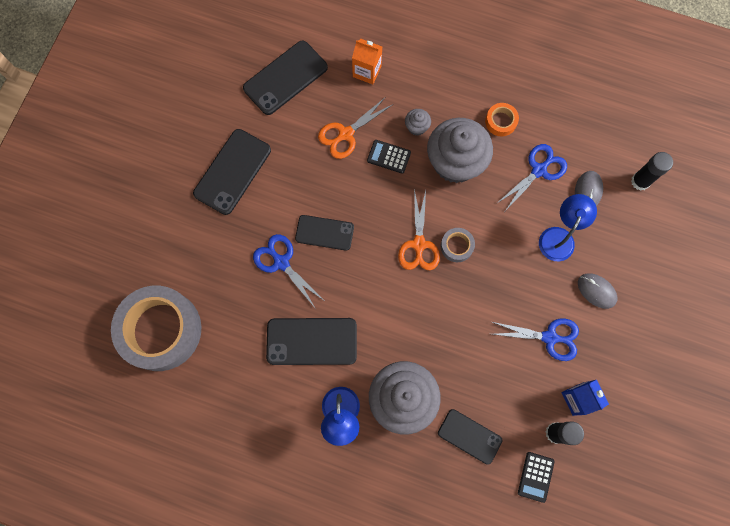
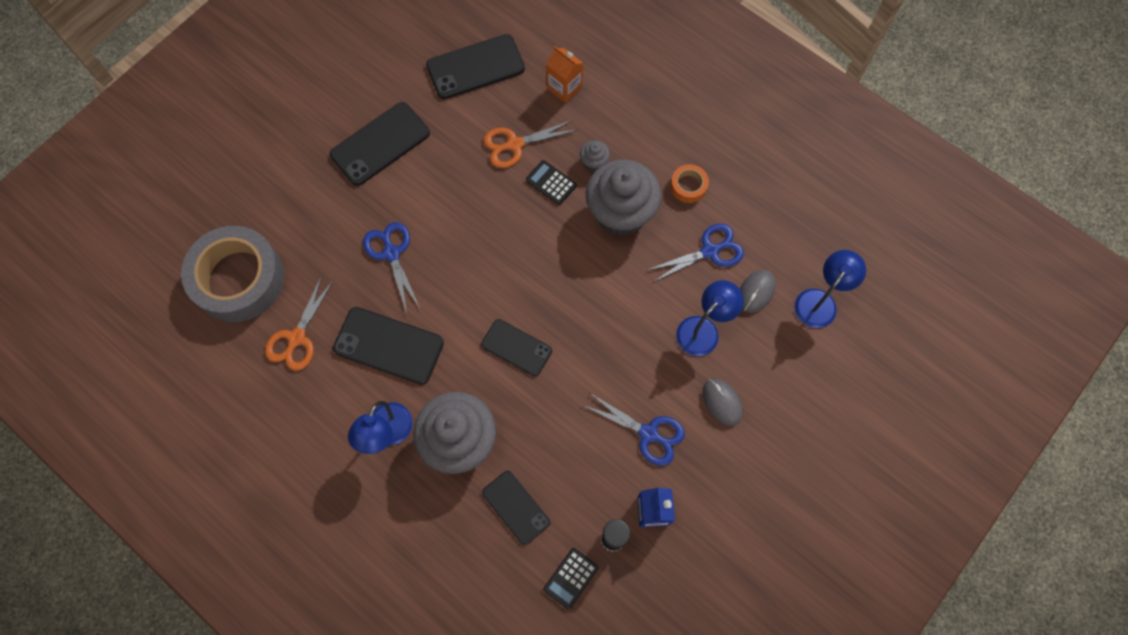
camera: 20 degrees right, 5 degrees down
(324, 232) = (449, 238): black phone -> black phone (516, 347)
(419, 244) = (545, 284): orange scissors -> orange scissors (297, 338)
(456, 246) = (585, 300): grey tape -> none
(640, 181) = (820, 301): black glue stick -> blue lamp

